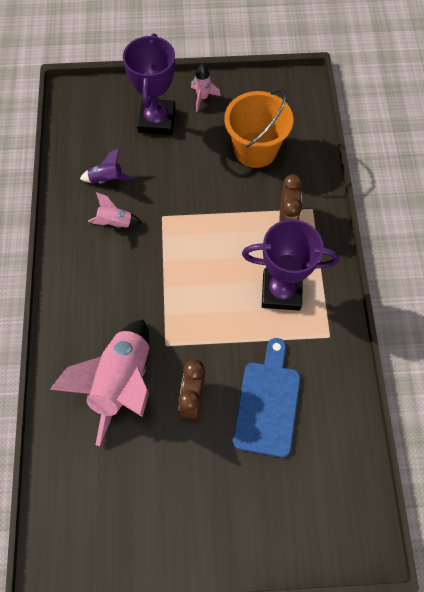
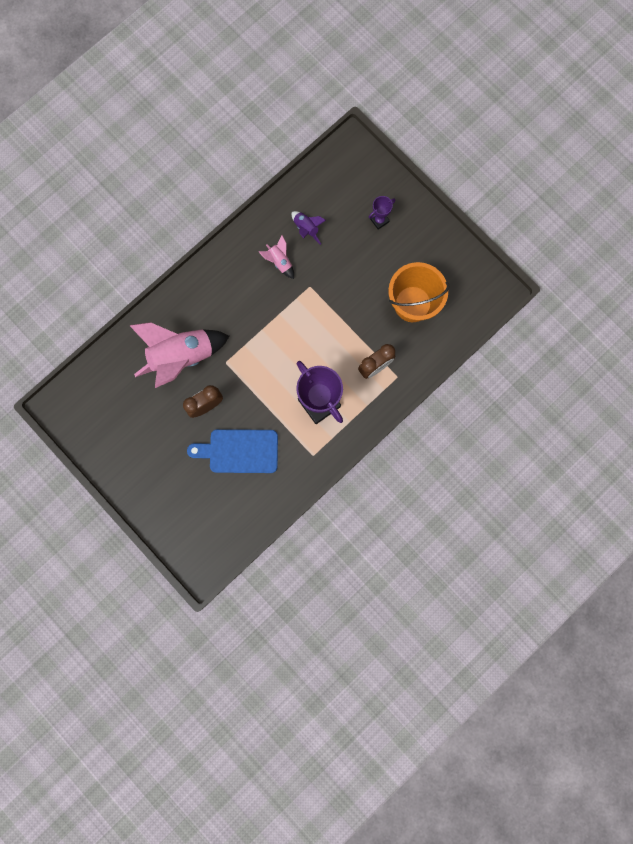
camera: 50 degrees right, 15 degrees up
(156, 120) = (379, 220): purple trophy -> purple trophy, size x0.47
(202, 98) = (425, 234): pink rocket -> none
(268, 403) = (239, 451): blue cutting board -> blue cutting board turned 150 degrees counterclockwise

